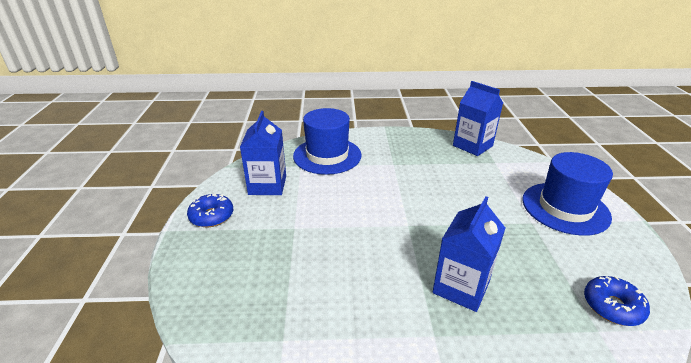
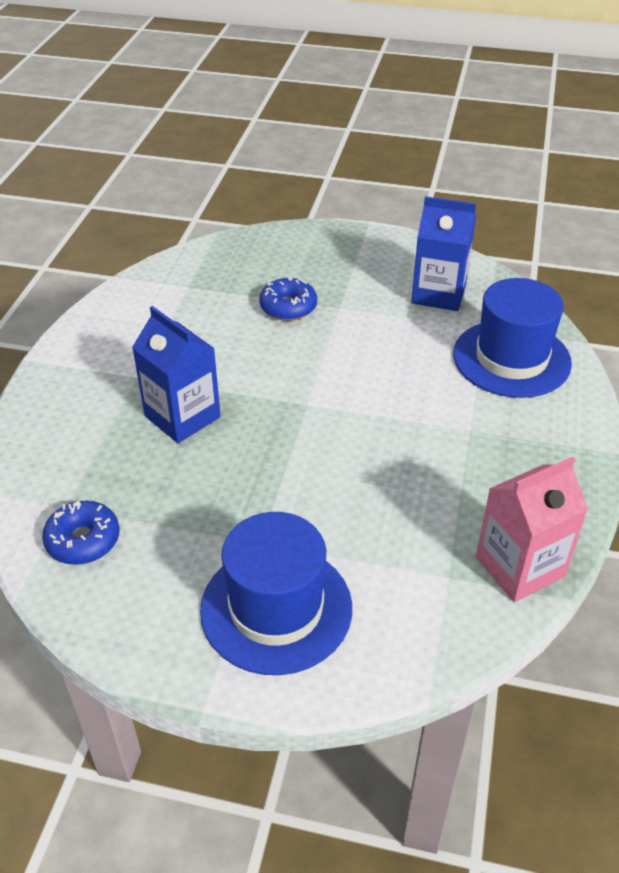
camera: 105 degrees right, 10 degrees up
(211, 216) = (384, 250): blue donut -> blue donut (288, 307)
(472, 146) = (519, 567): blue carton -> pink carton

